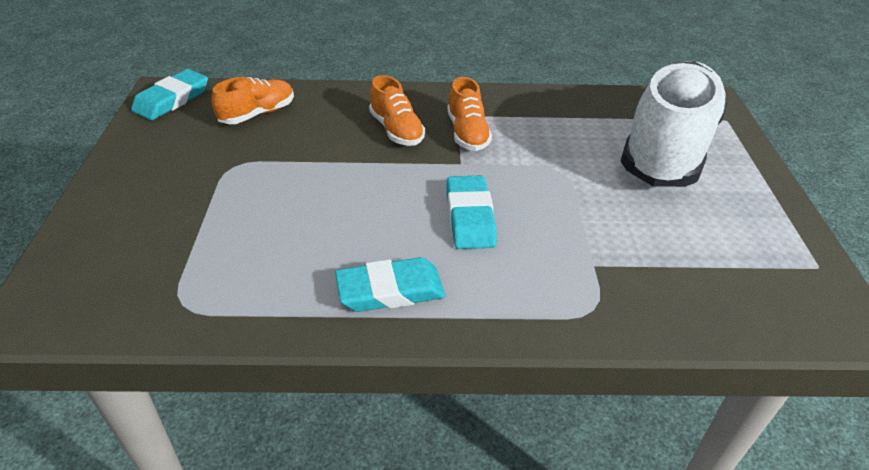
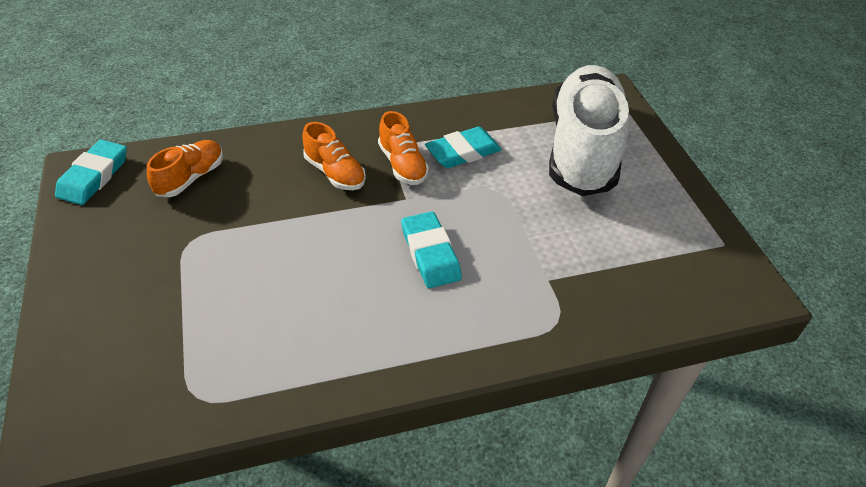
camera: 15 degrees left, 5 degrees up
(390, 290) = (382, 341): turquoise eraser -> turquoise eraser (463, 152)

